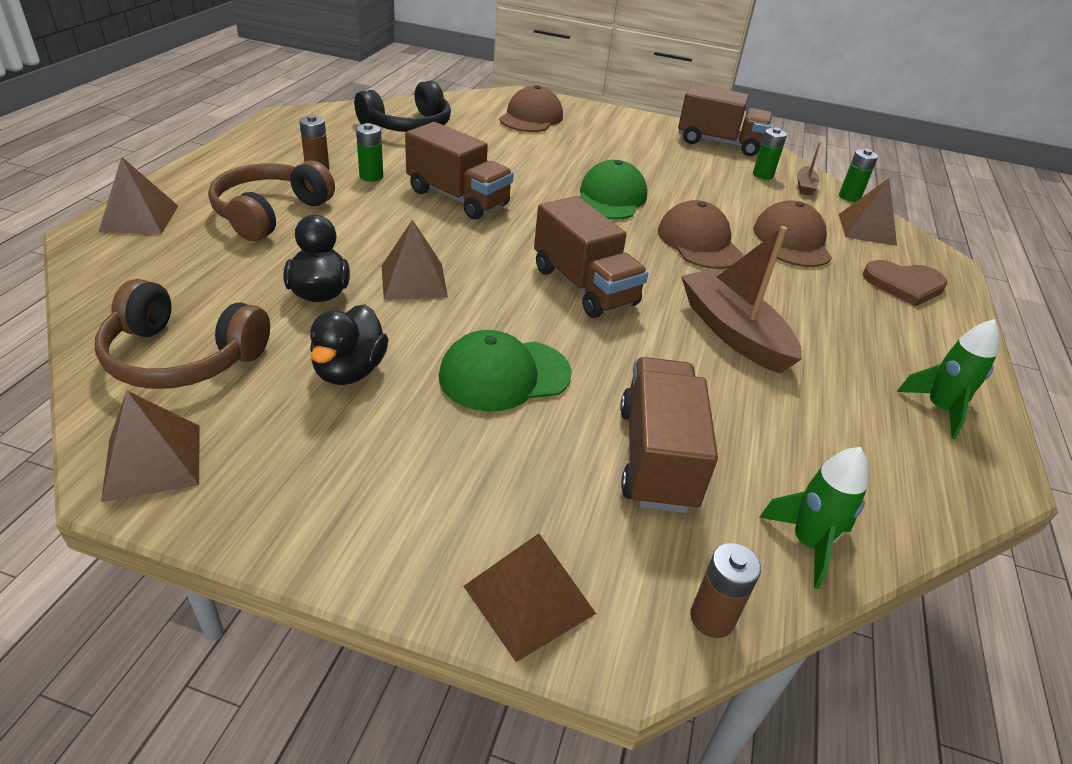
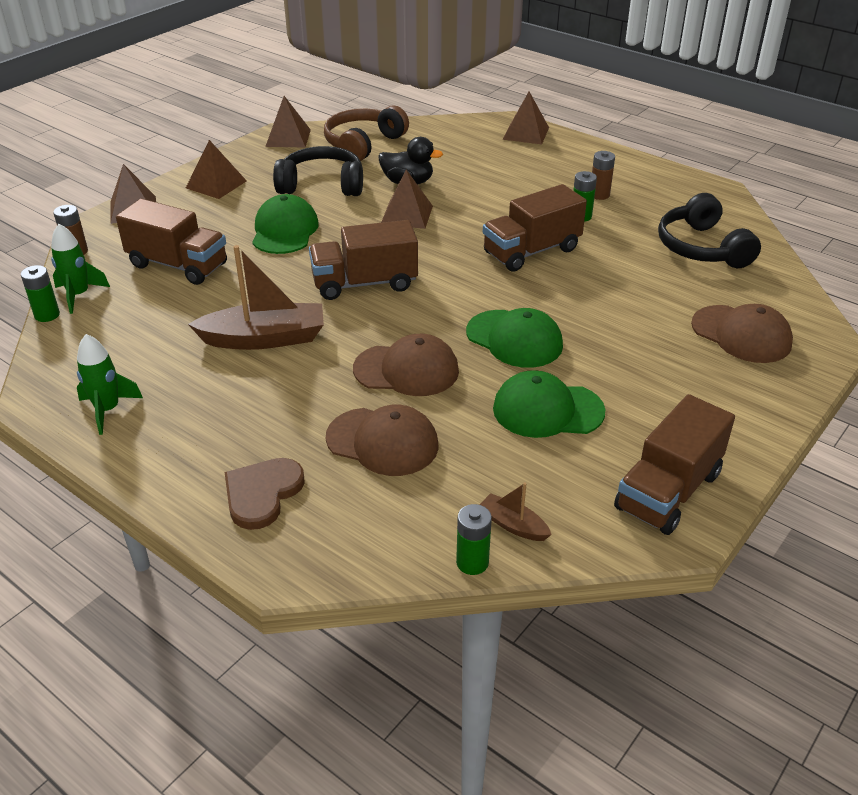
camera: 115 degrees right, 0 degrees up
(270, 213) = (523, 173): brown headphones -> none
(349, 371) = (322, 185): black duck -> black headphones
(685, 180) = (547, 410): none -> green cap
(763, 175) = (555, 494): green battery -> green battery (47, 315)
(867, 229) = (383, 530): brown pyramid -> brown pyramid (216, 184)

